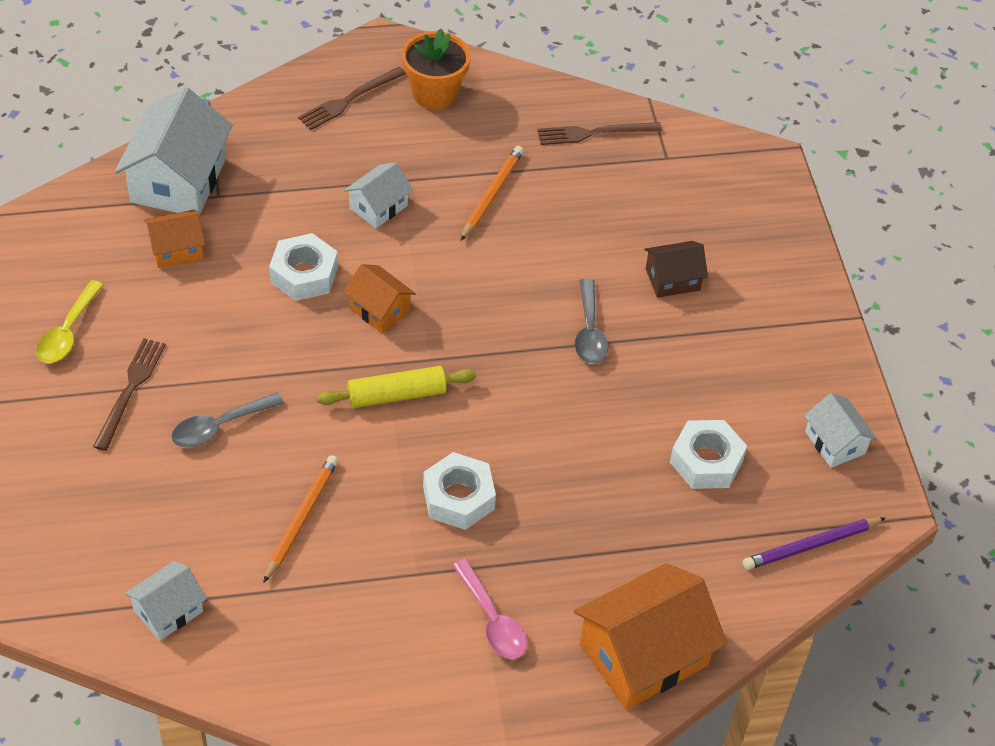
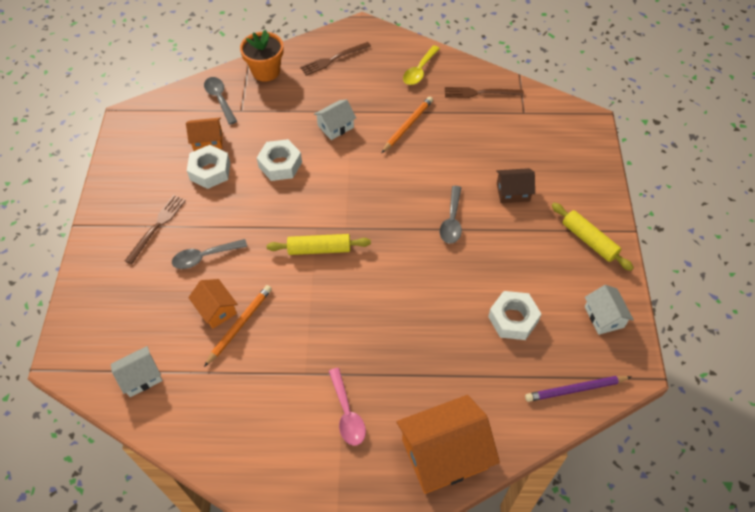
camera: 15 degrees right, 5 degrees up
(68, 332) = (130, 186): yellow spoon -> yellow spoon (419, 71)
(178, 180) = (219, 99): white house -> grey spoon
(379, 309) = (321, 192): orange house -> orange house (216, 309)
(435, 93) = (386, 60): orange flower pot -> orange flower pot (266, 71)
(458, 498) = (343, 324): white nut -> white nut (210, 171)
(796, 338) = (589, 240): none -> yellow rolling pin

